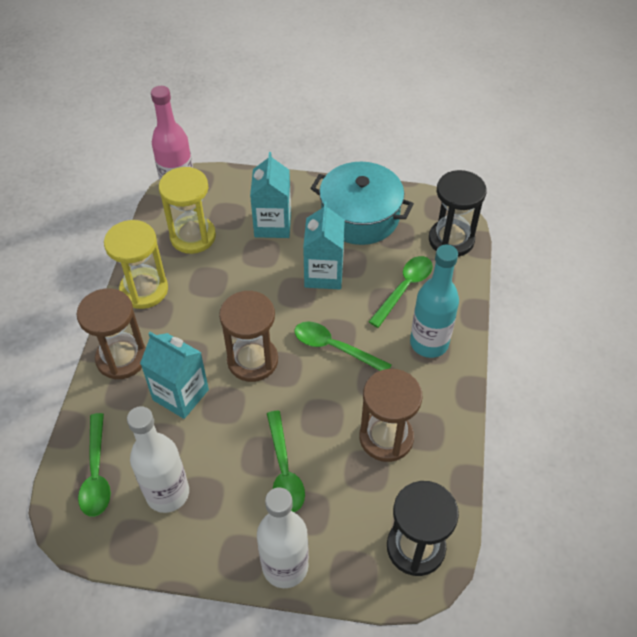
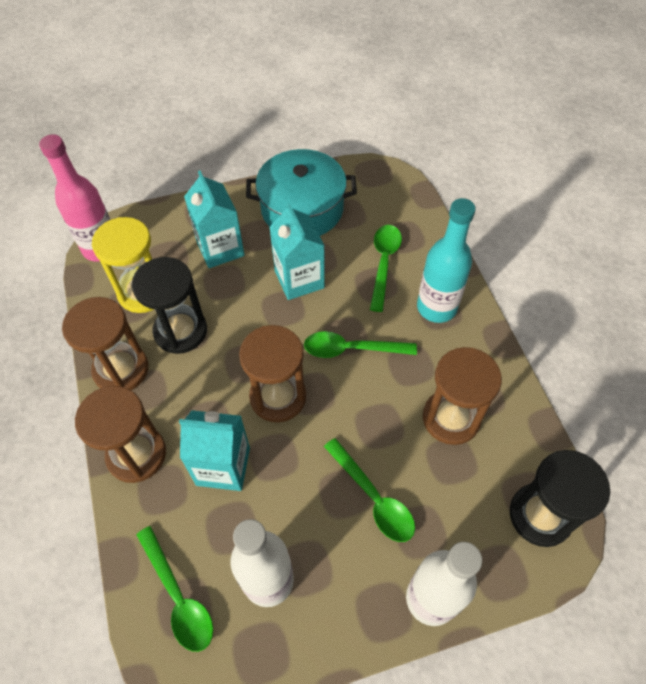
camera: 25 degrees left, 5 degrees up
(144, 290) = (121, 369): yellow hourglass -> brown hourglass
(451, 240) = (399, 200): black hourglass -> black hourglass (180, 331)

